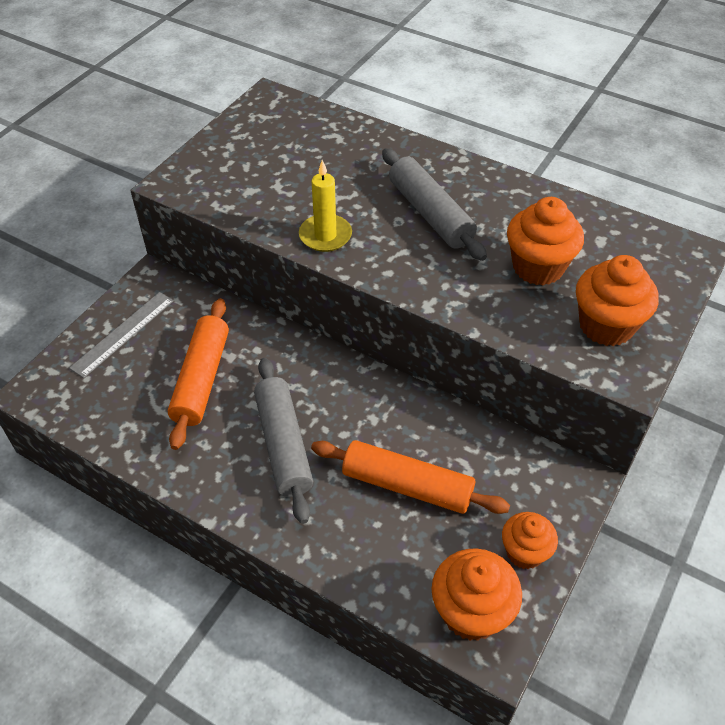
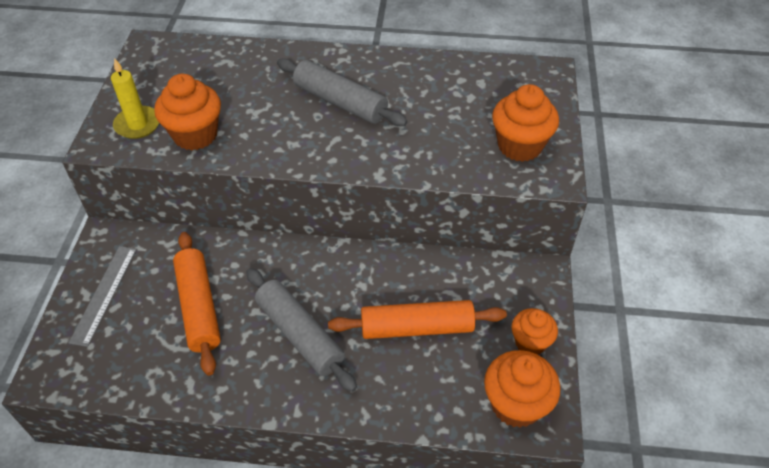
camera: 25 degrees left, 0 degrees up
(325, 235) = (263, 146): yellow candle -> yellow candle (138, 124)
(538, 267) = (446, 118): orange cupcake -> orange cupcake (195, 135)

